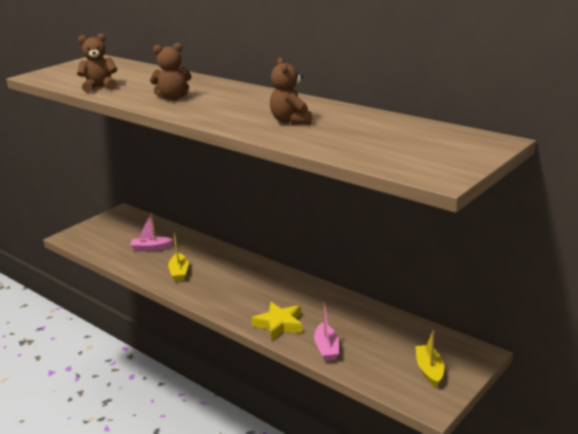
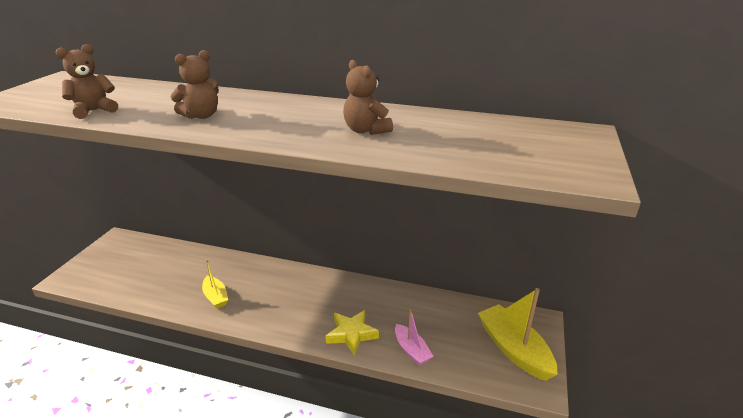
camera: 25 degrees left, 5 degrees up
(151, 248) = (170, 274): pink boat -> none
(429, 370) = (514, 349): yellow boat -> yellow boat, size x1.77

